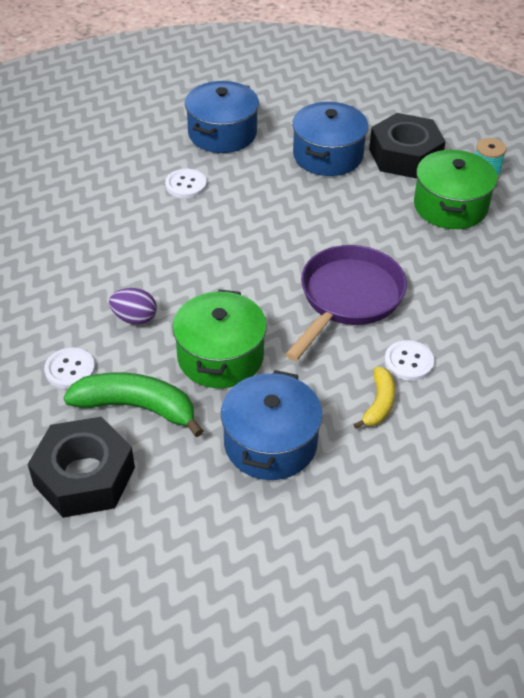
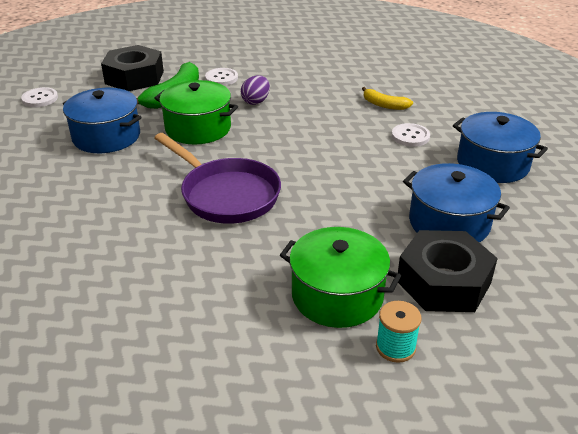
camera: 105 degrees right, 10 degrees down
(378, 403) = (103, 187): yellow banana -> yellow banana (384, 105)
(408, 362) = (133, 211): white button -> white button (40, 98)

